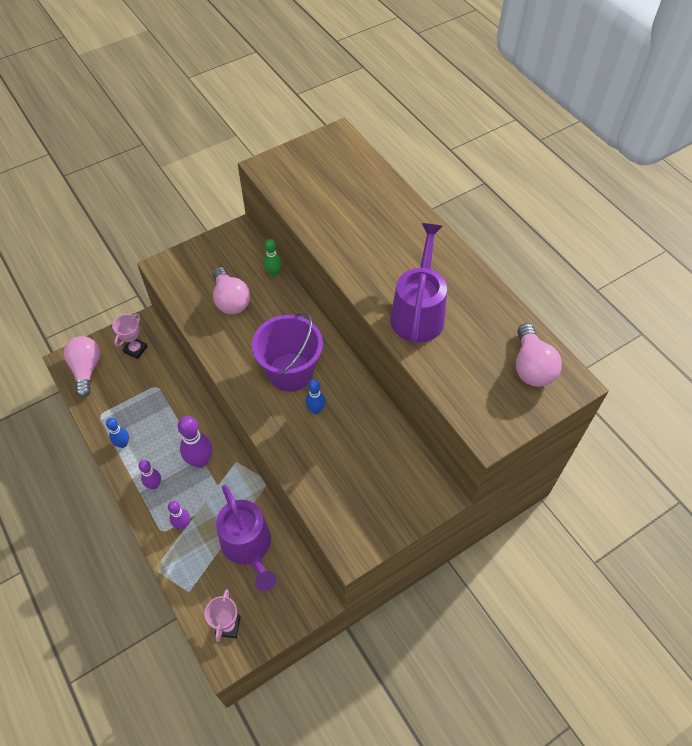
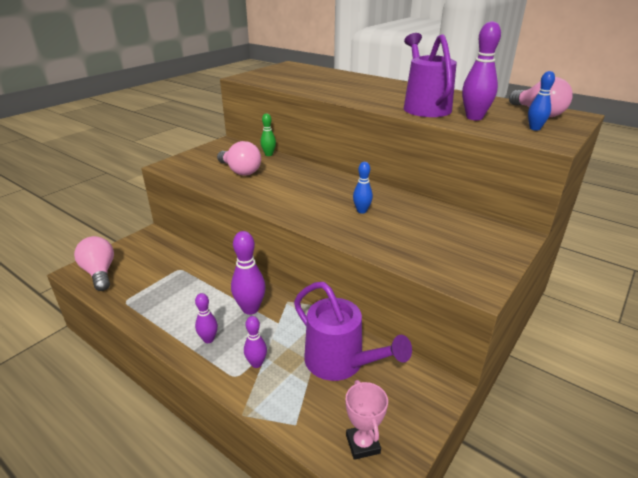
camera: 20 degrees left, 25 degrees down
(123, 444) = (159, 316): blue bowling pin -> blue bowling pin (534, 128)
(135, 349) = (148, 250): pink trophy -> none
(290, 372) = (321, 196): purple bucket -> none
(452, 356) = (474, 117): none -> purple bowling pin

